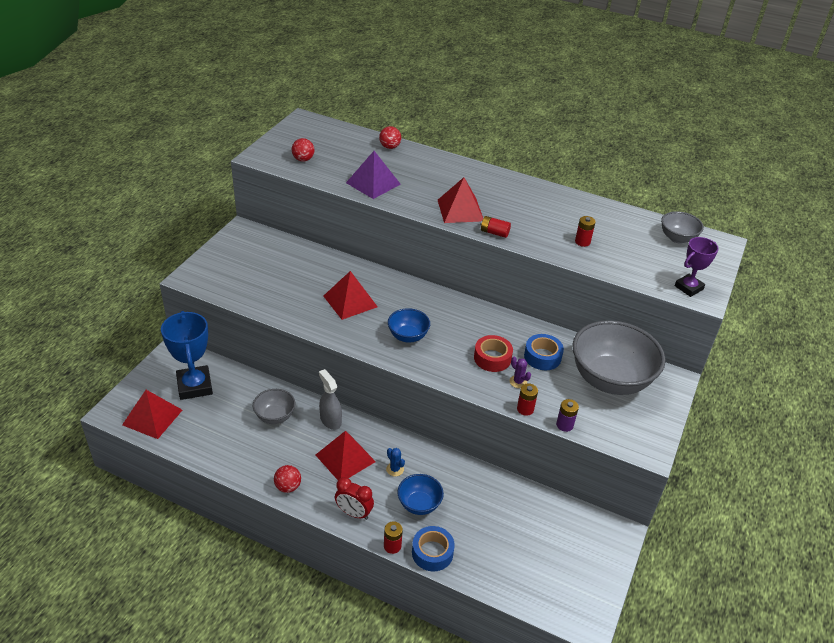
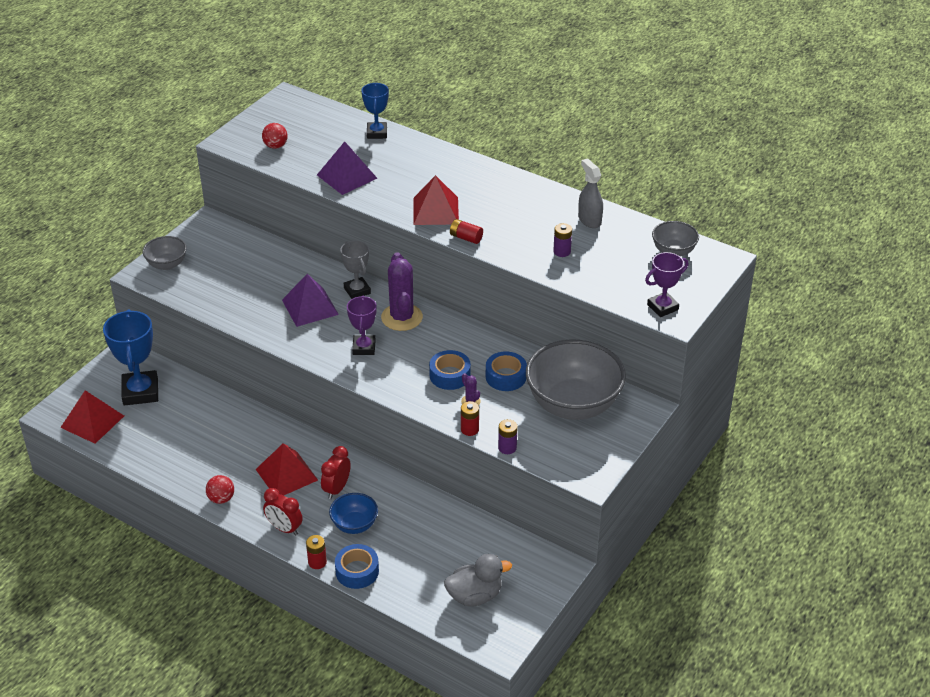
camera: 10 degrees right, 0 degrees up
(275, 416) = (220, 428): grey bowl -> grey bowl (167, 264)
(330, 420) = (278, 435): grey spray bottle -> grey spray bottle (589, 220)
(350, 301) = (310, 307): red pyramid -> purple pyramid
(389, 285) = (357, 291): none -> grey trophy
(390, 147) = (377, 133): red ball -> blue trophy
(395, 469) = (337, 489): blue cactus -> red clock
(408, 336) = (364, 347): blue bowl -> purple trophy
(435, 307) = (402, 317): none -> purple cactus
(492, 358) = (450, 375): red tape -> blue tape
(549, 569) = (475, 596): none -> grey duck
(582, 242) = (562, 252): red battery -> purple battery

